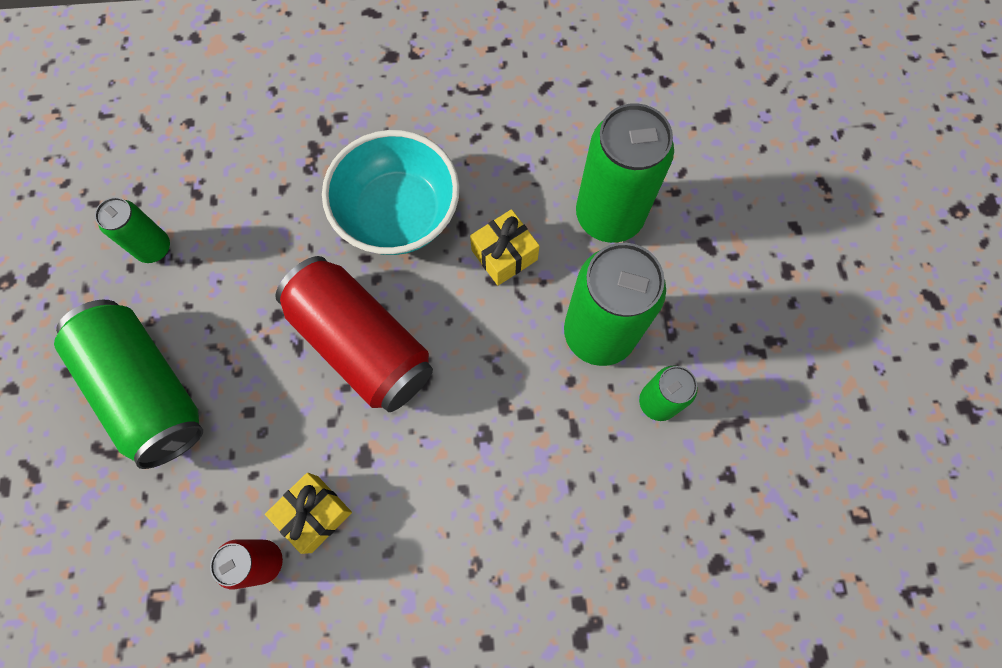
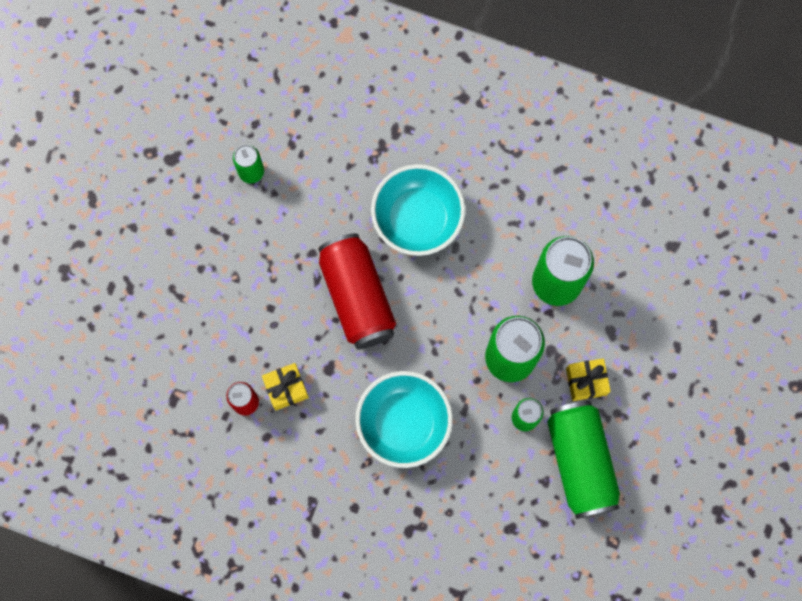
camera: 25 degrees right, 5 degrees up
(147, 390) = (215, 266): green can -> green can (580, 461)
(501, 485) = (403, 423): none -> turquoise bowl
(504, 255) = (474, 278): yellow gift -> yellow gift (586, 381)

